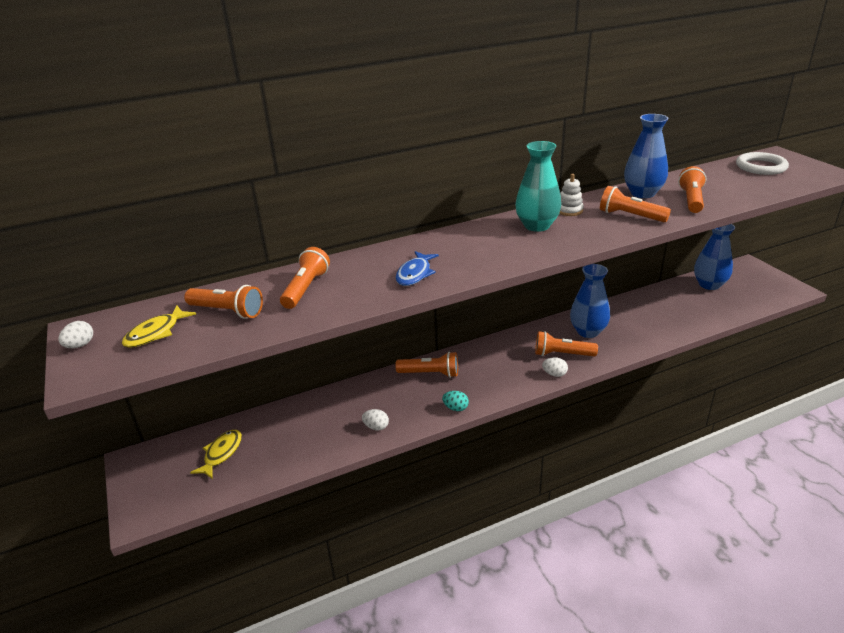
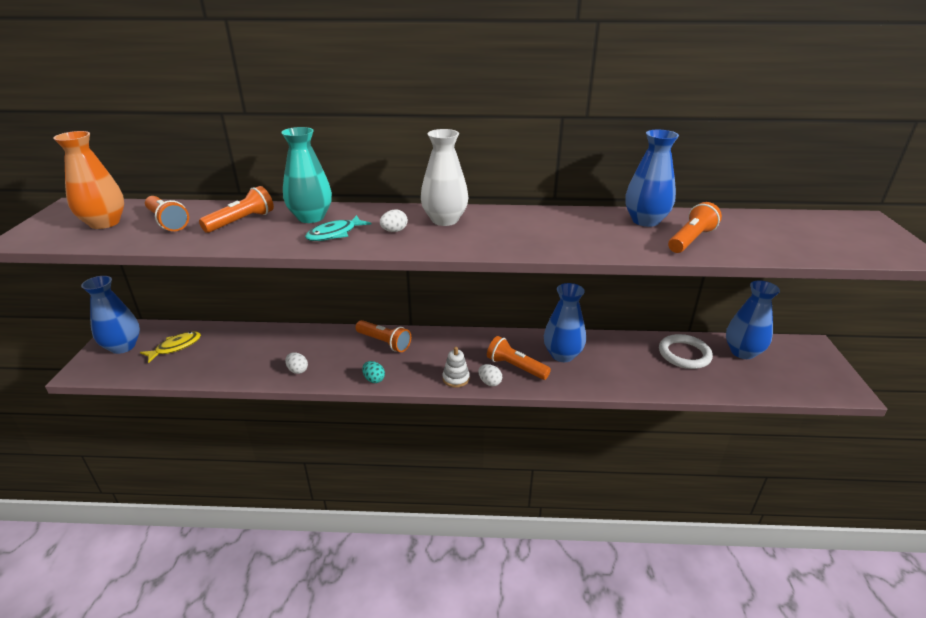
camera: 25 degrees right, 0 degrees up
(80, 345) = (53, 217): white egg -> white egg (394, 231)
(156, 333) = (104, 223): yellow fish -> orange vase
(157, 475) = (123, 346): none -> blue vase
(415, 274) = (335, 234): blue fish -> turquoise fish
(491, 235) = (444, 220): none -> white vase
(537, 226) = (496, 223): turquoise vase -> turquoise vase (311, 217)
(569, 210) = (547, 218): white stacking toy -> white stacking toy (456, 378)
(630, 216) = (601, 238): orange flashlight -> none
(761, 167) = (825, 227): white ring -> white ring (684, 354)

